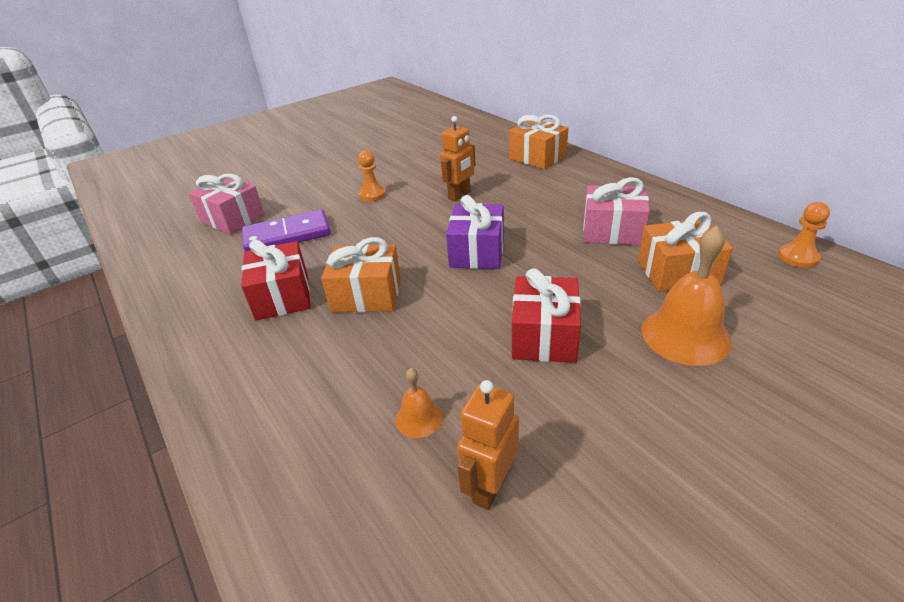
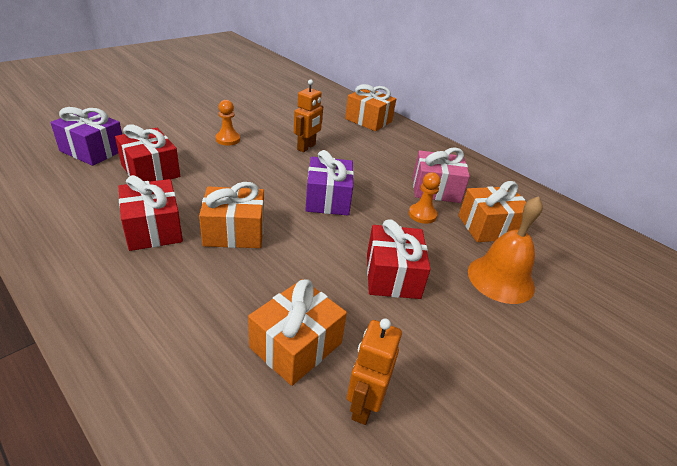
camera: 15 degrees left, 0 degrees up
(233, 219) = (93, 150): pink gift -> purple gift
(287, 235) = (150, 171): purple domino -> red gift
(419, 418) = (296, 345): orange bell -> orange gift
(798, 257) = (573, 220): orange pawn -> orange pawn (422, 215)

